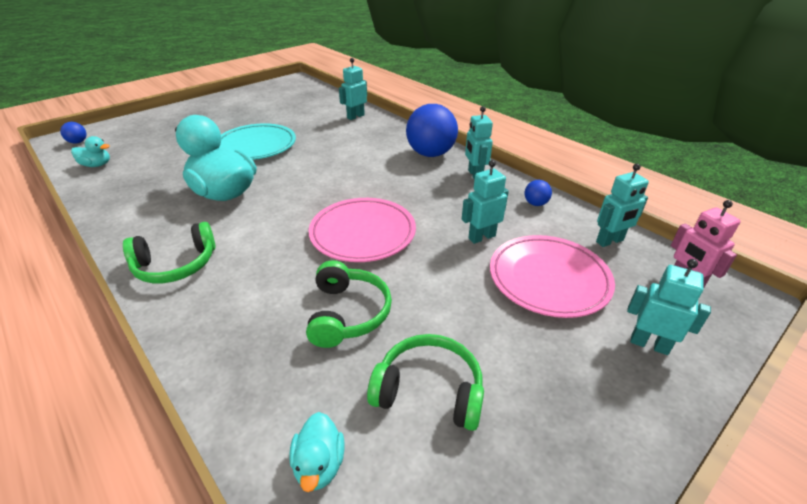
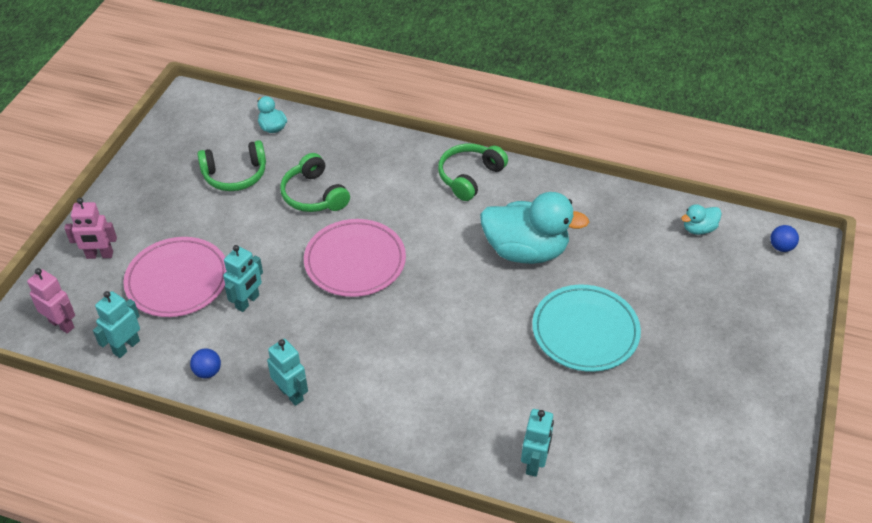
camera: 150 degrees right, 10 degrees up
(430, 154) = (366, 414): blue ball -> none
(649, 344) = (99, 255): turquoise robot -> pink robot

